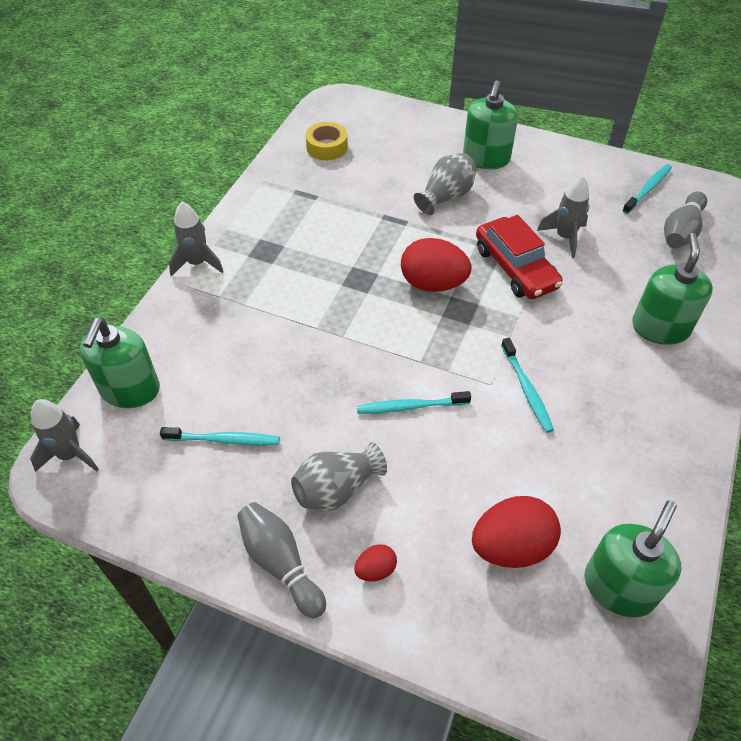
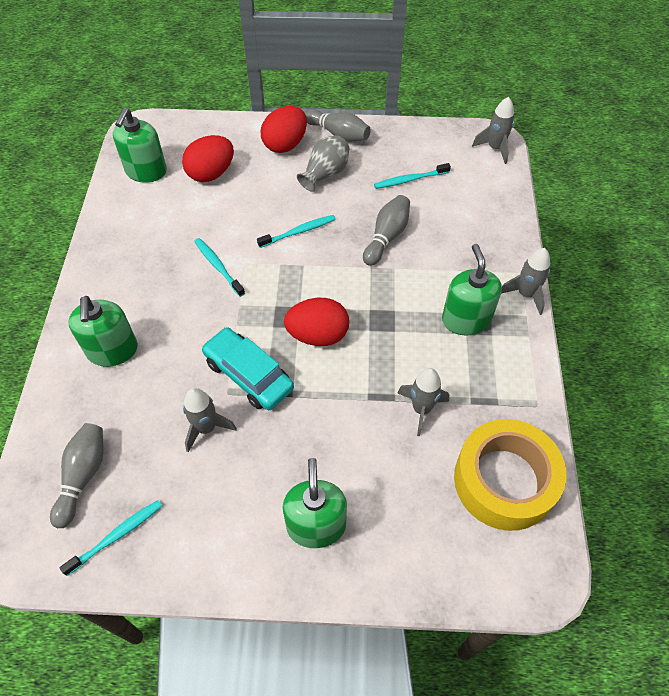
camera: 160 degrees right, 5 degrees up
(130, 390) = (492, 190): green soap dispenser -> green soap dispenser (466, 319)
(303, 367) = (386, 236): none -> grey bowling pin
(327, 147) = (504, 480): yellow tape -> yellow tape, size x2.01
(364, 203) = (421, 409): none -> grey rocket
(375, 570) = (285, 144): red egg -> red egg, size x2.04
(446, 197) = (342, 445): grey vase -> none
(515, 268) = (248, 375): red car -> turquoise car
(648, 189) = (117, 535): turquoise toothbrush -> turquoise toothbrush turned 150 degrees counterclockwise

